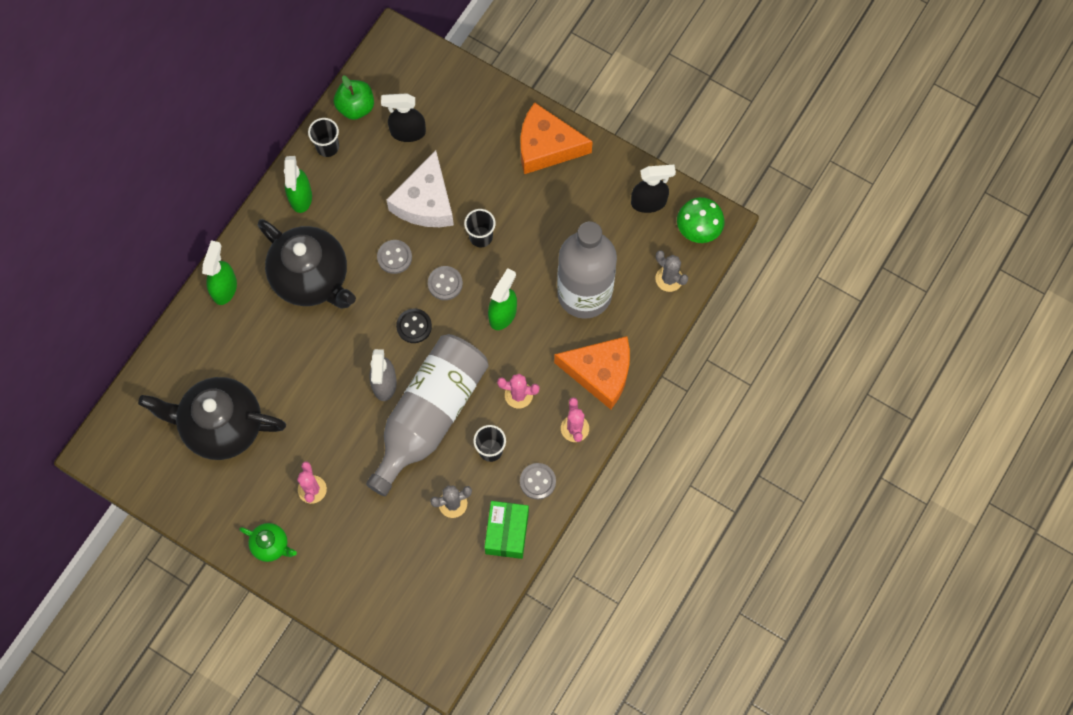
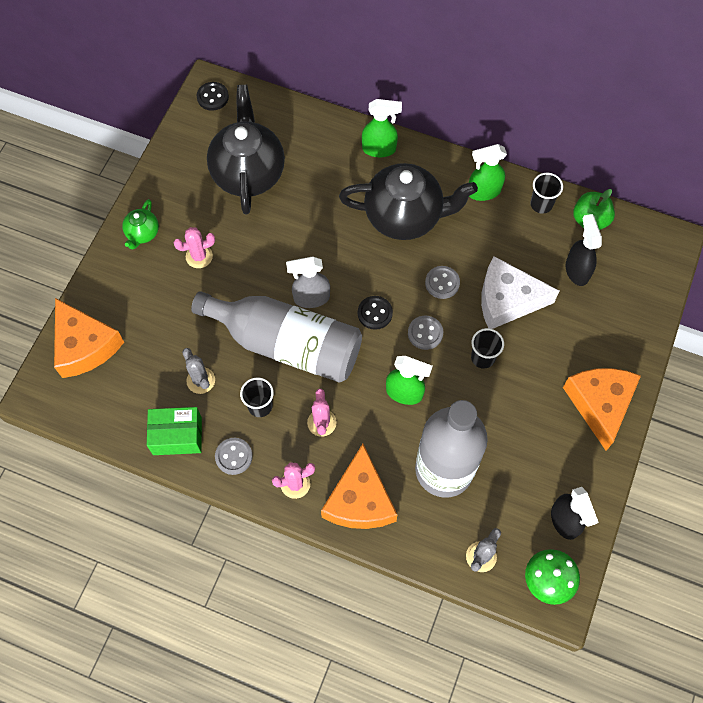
camera: 80 degrees right, 5 degrees down
(113, 451) = (213, 97): none -> black button
(312, 278) = (404, 217): black teapot -> black teapot turned 120 degrees counterclockwise
(391, 617) = (85, 345): none -> orange cheese

